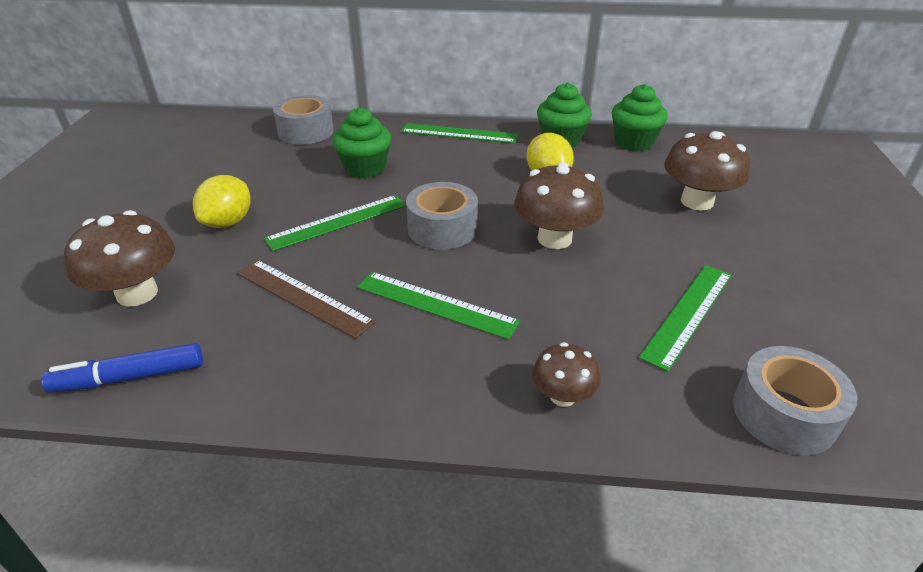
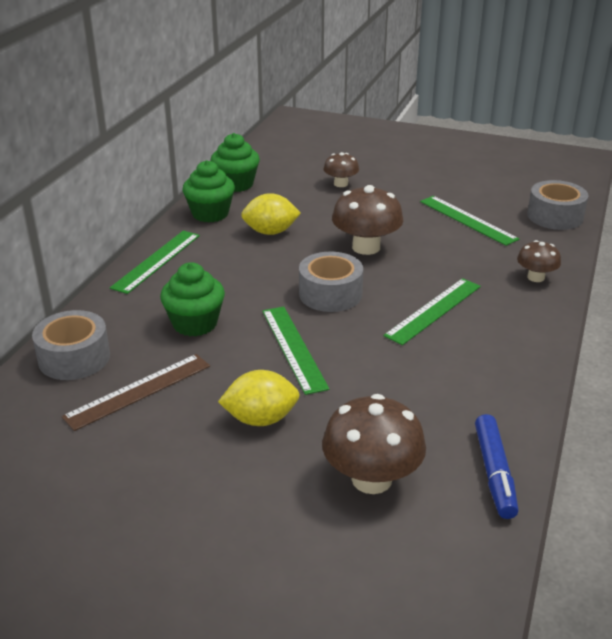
camera: 75 degrees left, 5 degrees down
(228, 222) = (260, 419): yellow lemon -> yellow lemon turned 45 degrees counterclockwise
(303, 297) = (406, 374): brown ruler -> brown ruler (138, 391)
(697, 201) = (341, 184): brown mushroom -> brown mushroom, size x0.57

